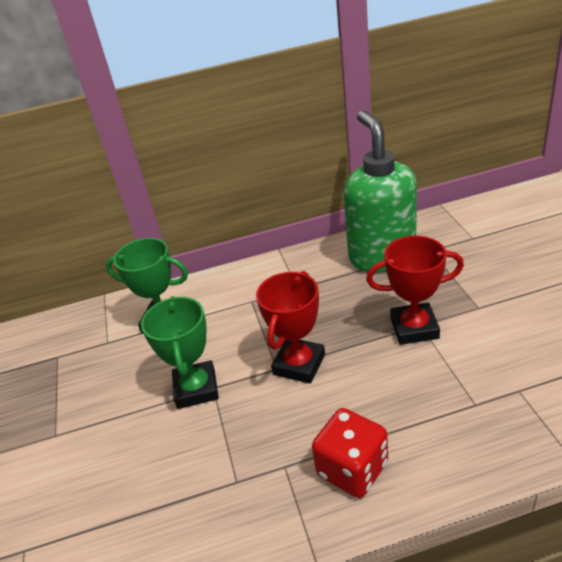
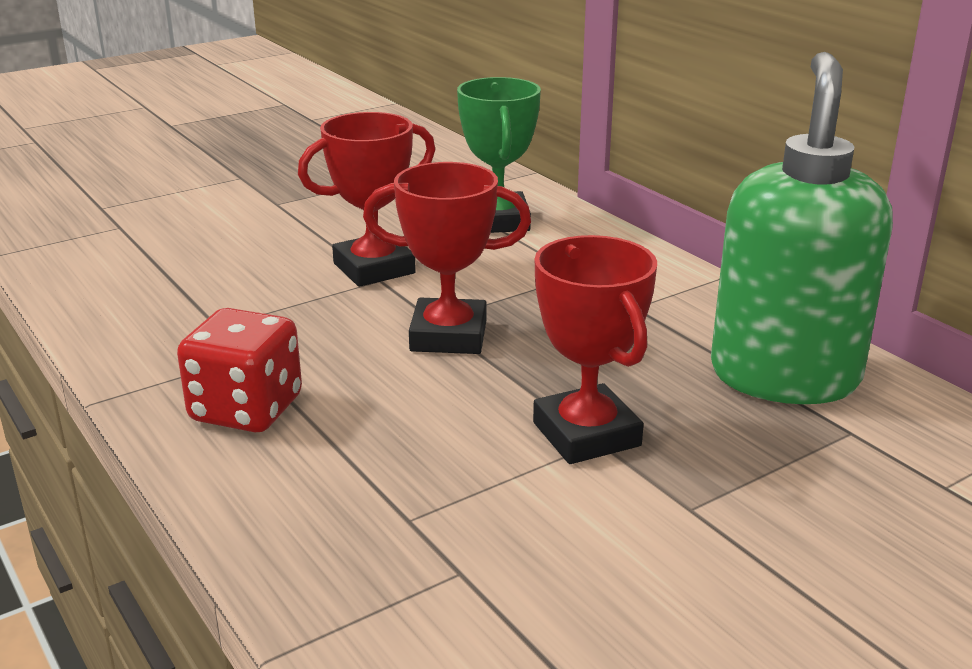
camera: 65 degrees right, 10 degrees down
(196, 388) = (374, 268): green trophy -> red trophy
(381, 256) = (784, 376): green soap dispenser -> green soap dispenser turned 45 degrees counterclockwise

